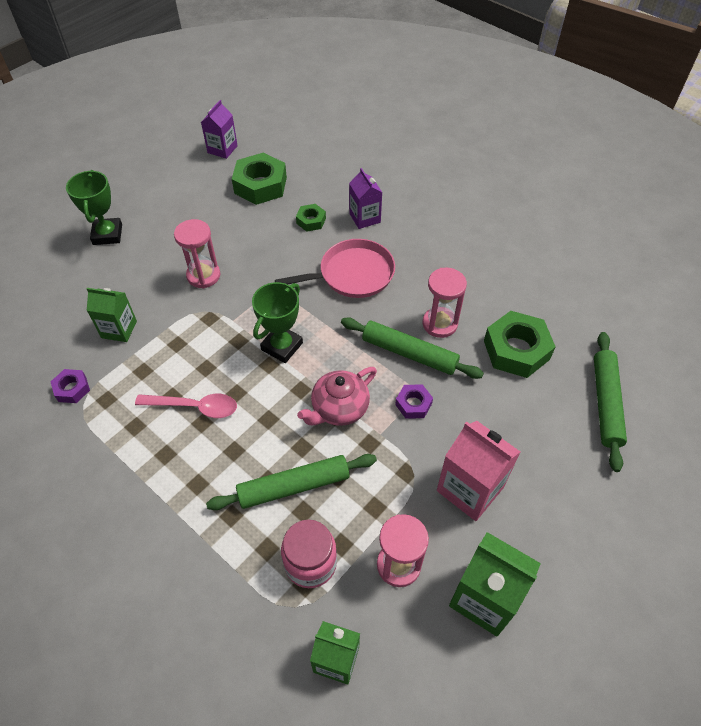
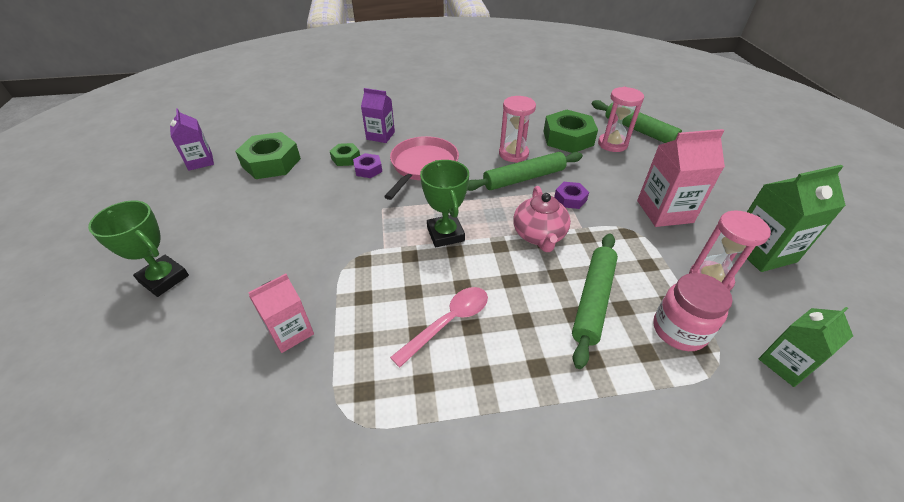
camera: 50 degrees left, 10 degrees down
(72, 389) = (314, 417): purple nut -> purple nut (368, 169)
(119, 329) = (290, 332): green carton -> pink carton
(203, 275) = (312, 240): pink hourglass -> pink hourglass (612, 144)

